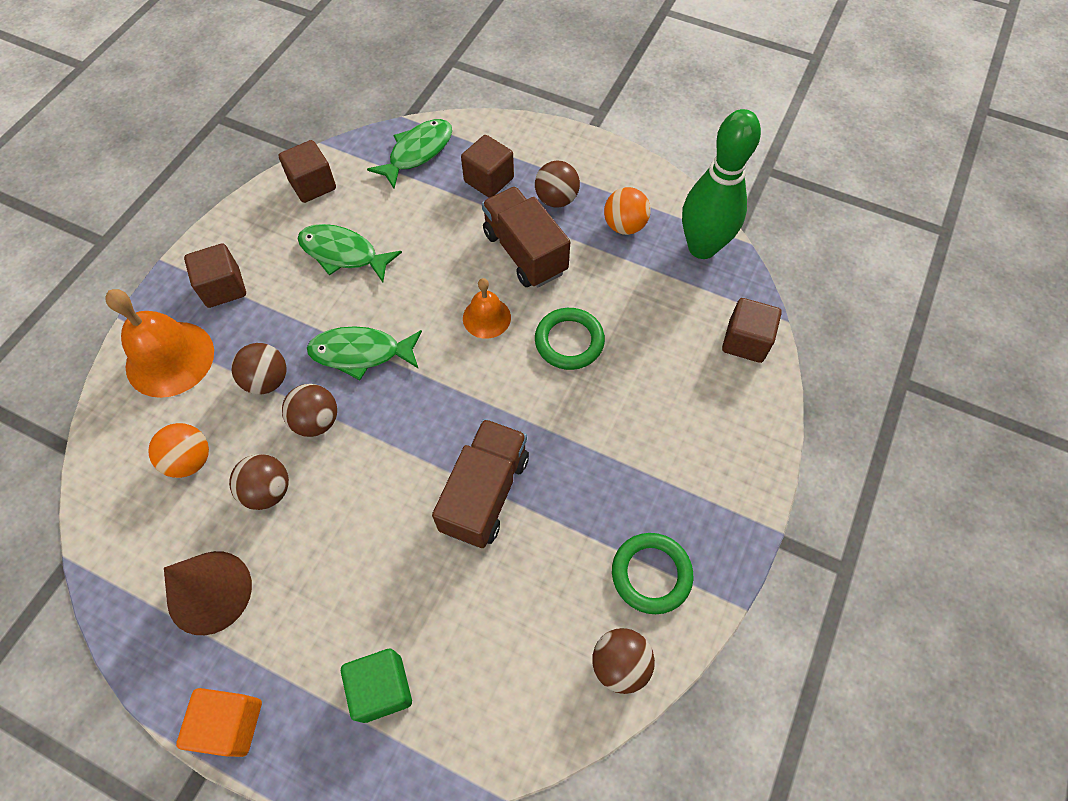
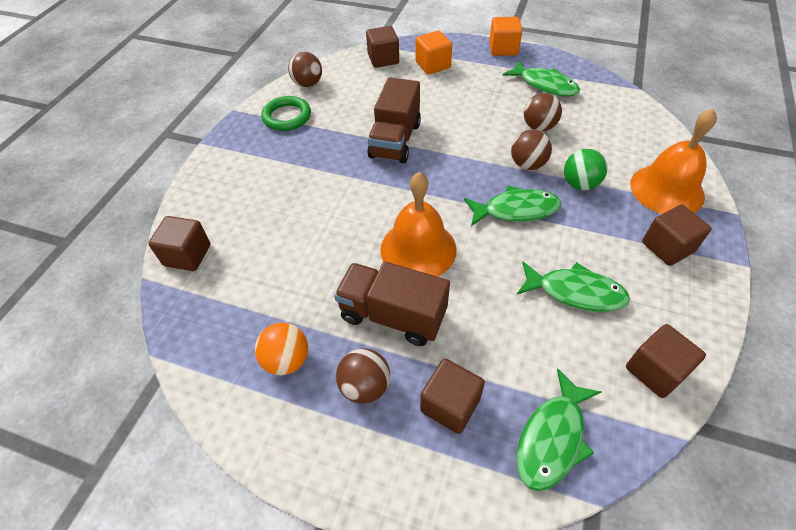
camera: 175 degrees right, 10 degrees down
(190, 460) = (601, 135): orange ball -> none
(209, 592) = (545, 85): brown cone -> green fish
(267, 380) = (579, 184): brown ball -> green ball
(382, 688) = (433, 65): green cube -> orange cube
(472, 726) = (383, 59): none -> brown cube
(486, 317) = (418, 249): orange bell -> orange bell, size x1.74
(525, 252) = (392, 315): brown truck -> brown truck turned 150 degrees clockwise
(569, 341) = (343, 238): green ring -> none
(702, 247) = (205, 343): green bowling pin -> none

